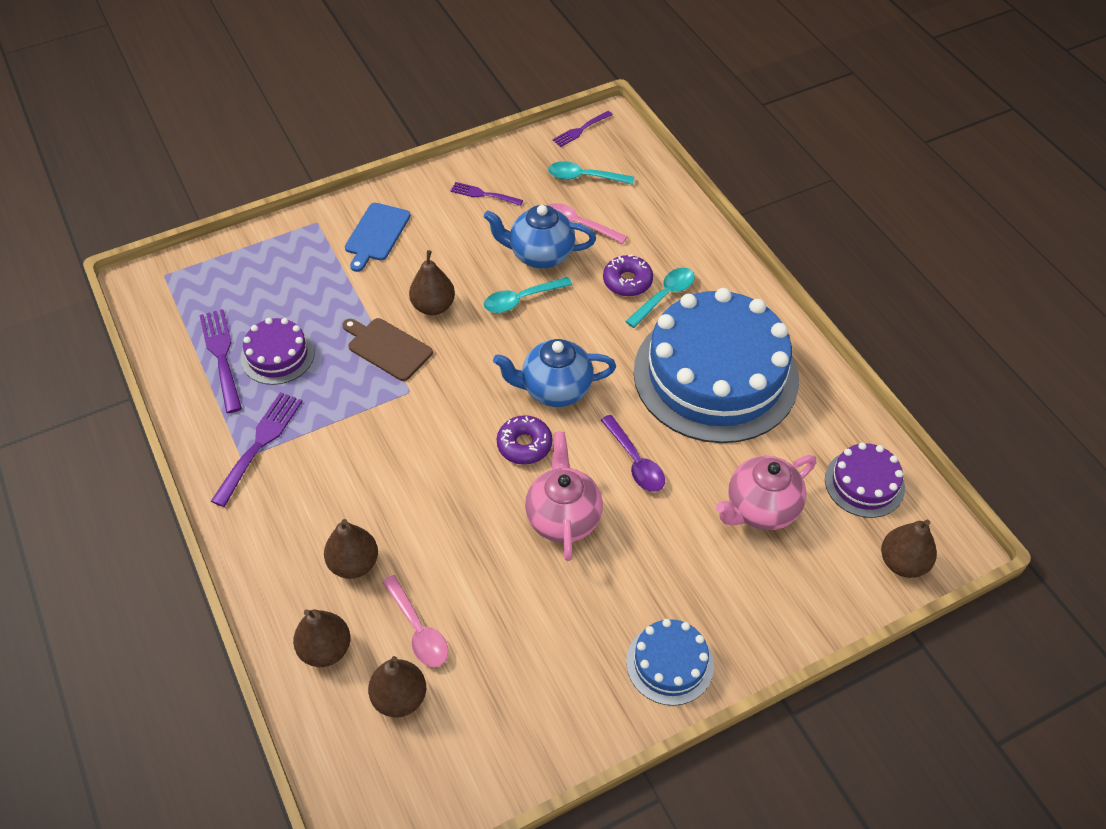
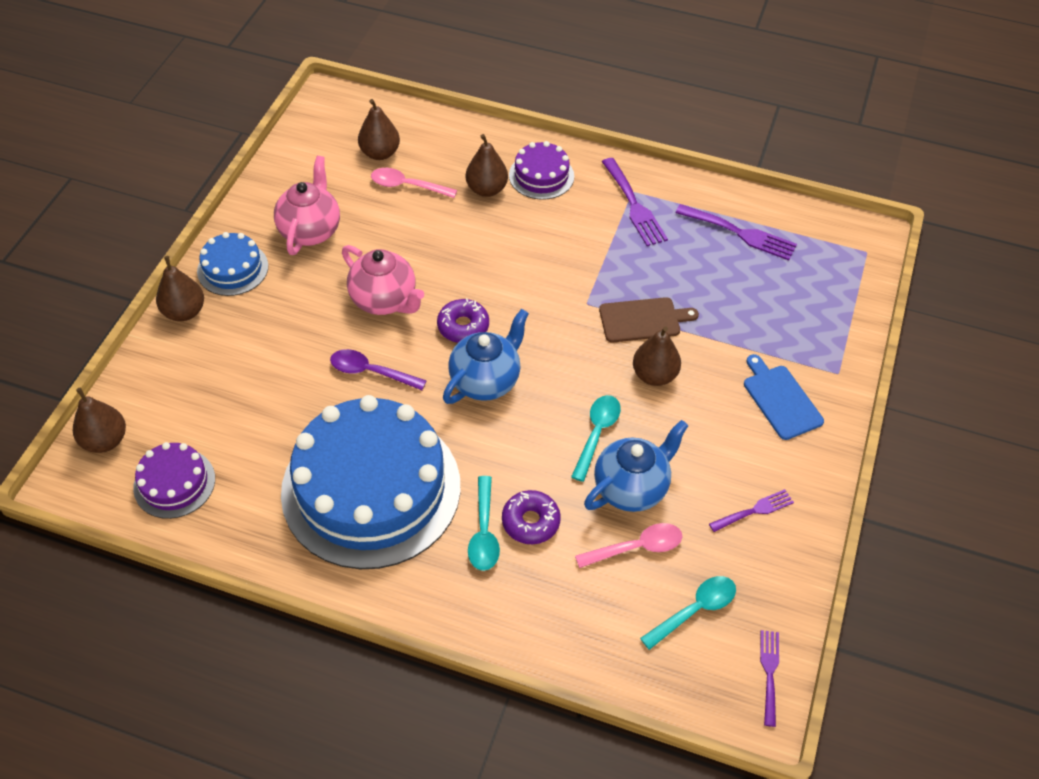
camera: 135 degrees right, 0 degrees up
(277, 355) = (706, 260): purple cake -> purple cake (541, 176)
(325, 649) = (448, 145): brown pear -> brown pear (184, 312)
(760, 509) = (245, 404): pink teapot -> pink teapot (310, 231)

